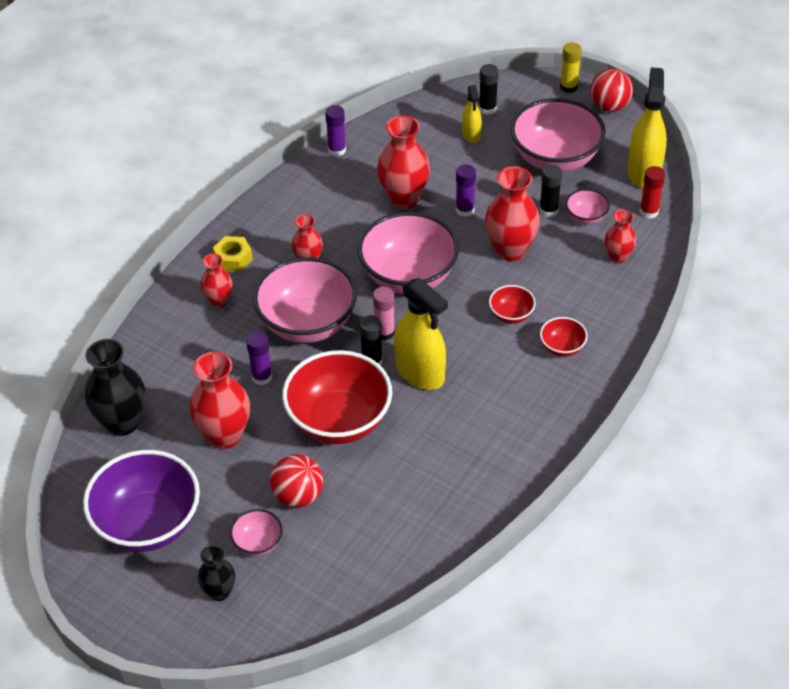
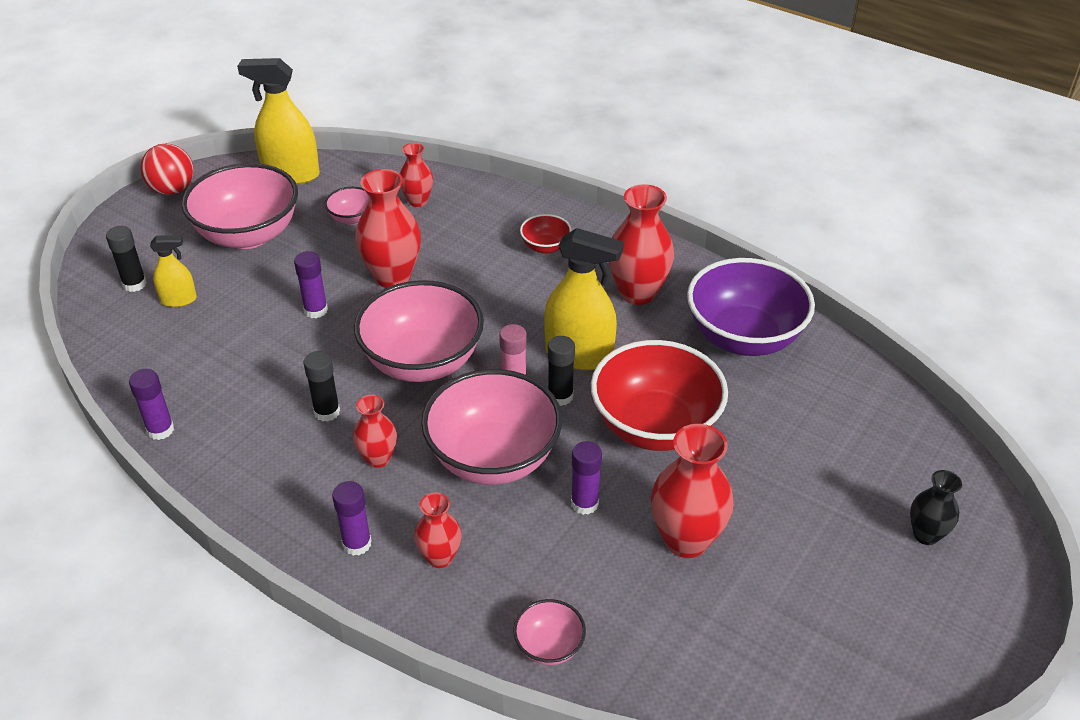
camera: 90 degrees left, 5 degrees down
(122, 423) = (670, 664): black vase -> none
(148, 524) = (840, 617): purple bowl -> purple bowl (744, 337)
(233, 258) = (357, 543): yellow nut -> purple glue stick
(258, 543) = (847, 499): pink bowl -> pink bowl (549, 646)
(298, 496) = (772, 463): red ball -> none
(404, 198) = (280, 363): red vase -> red vase (637, 293)
(420, 372) = (579, 355): yellow spray bottle -> yellow spray bottle turned 60 degrees clockwise
(511, 315) = (495, 281): red bowl -> none
(548, 210) = (334, 244): black glue stick -> black glue stick (327, 412)
(568, 87) = (124, 217): yellow glue stick -> none
(649, 212) = (354, 176): red glue stick -> none

